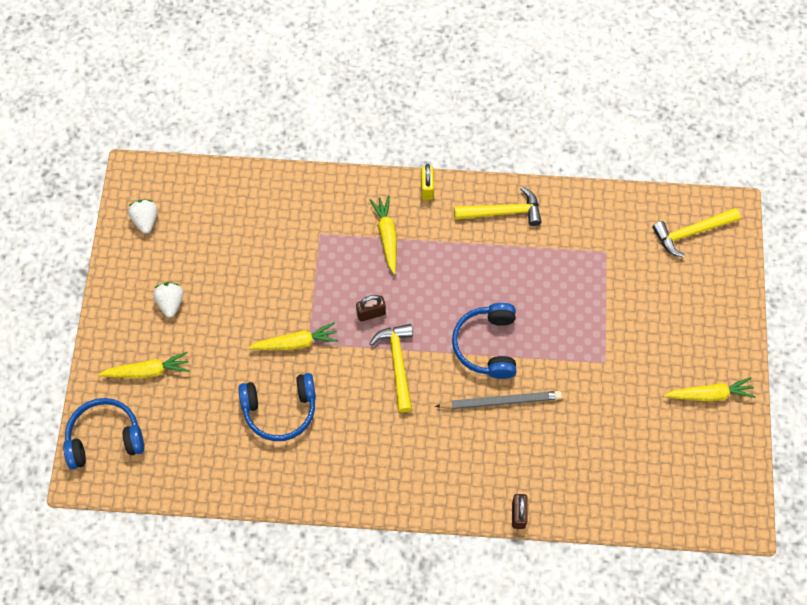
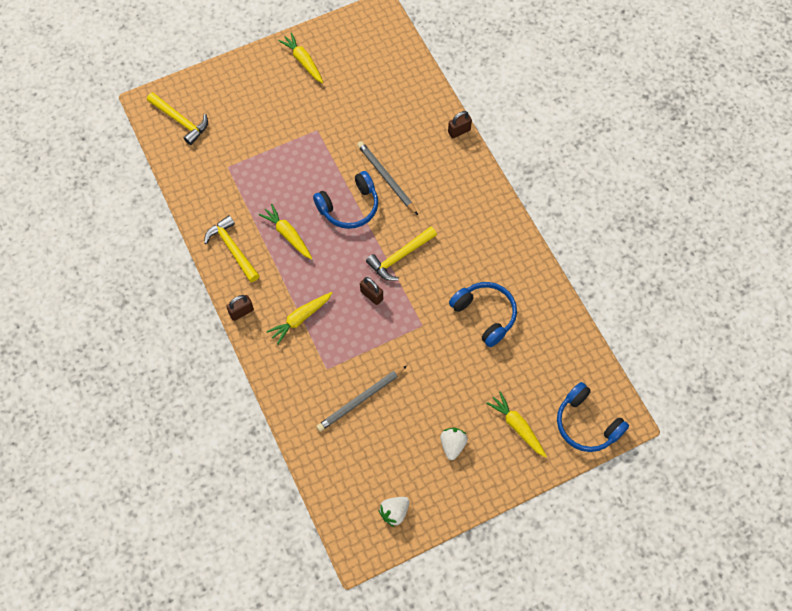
camera: 120 degrees left, 0 degrees up
(171, 303) = (452, 445): white strawberry -> white strawberry turned 135 degrees clockwise
(269, 247) = (361, 400): none -> grey pencil
(296, 343) = (427, 334): yellow carrot -> yellow carrot (288, 235)
(427, 188) = (241, 312): yellow padlock -> brown padlock

